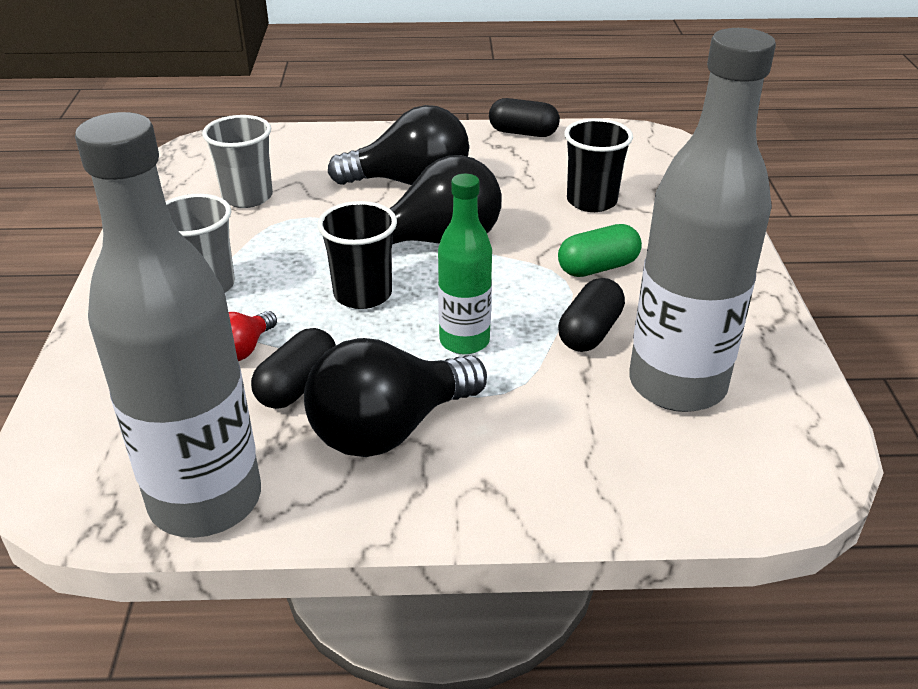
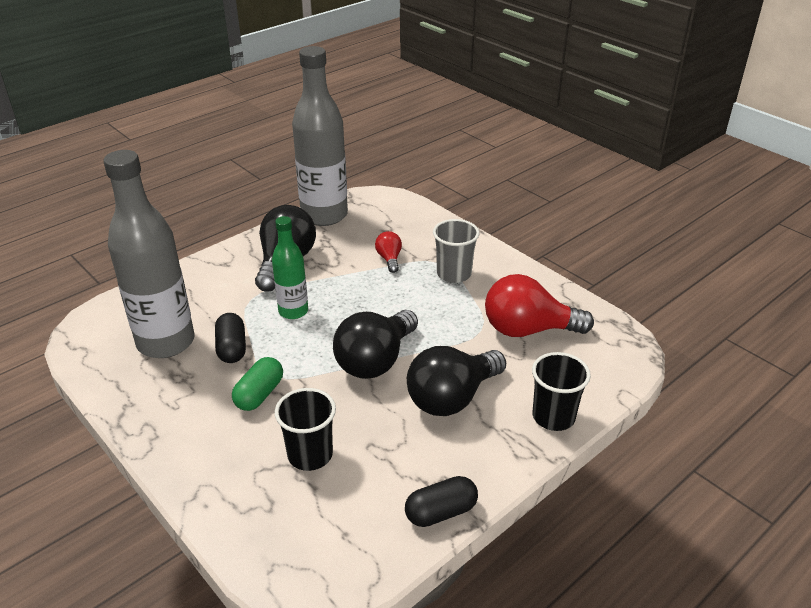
camera: 140 degrees right, 0 degrees up
(247, 197) = (528, 330): grey cup -> red light bulb
(297, 386) = (344, 258): black capsule -> none
(363, 294) = (373, 308): black cup -> black cup (553, 417)

